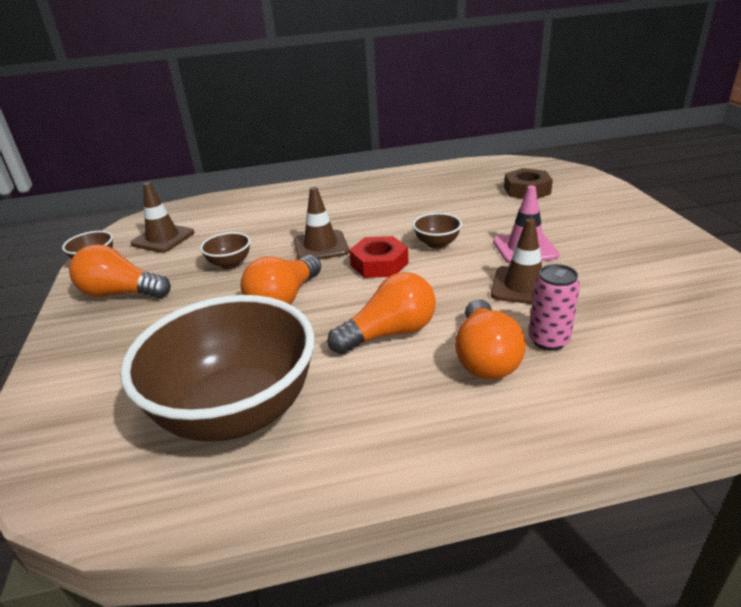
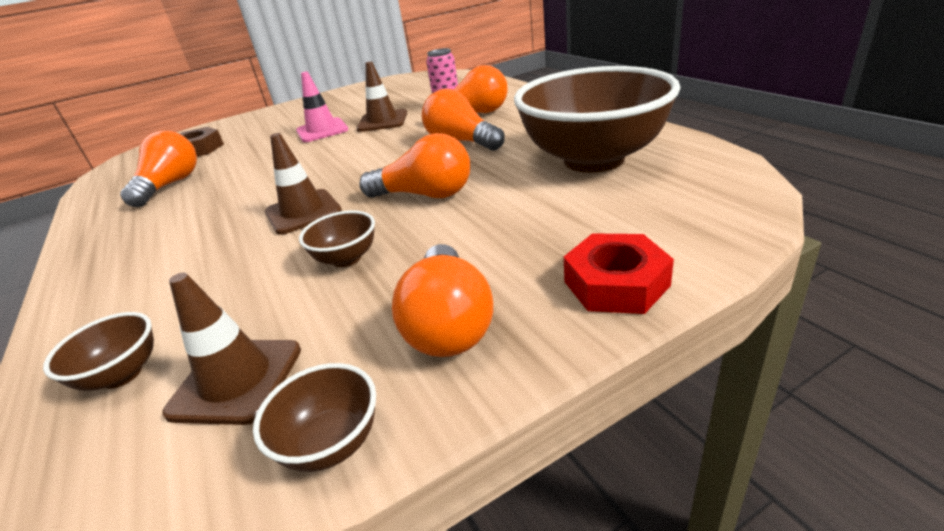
camera: 105 degrees left, 0 degrees up
(379, 264) = (348, 172): red nut -> red nut (616, 283)
(437, 244) = (307, 160): brown bowl -> brown bowl (122, 374)
(442, 190) = (170, 185): none -> orange light bulb

